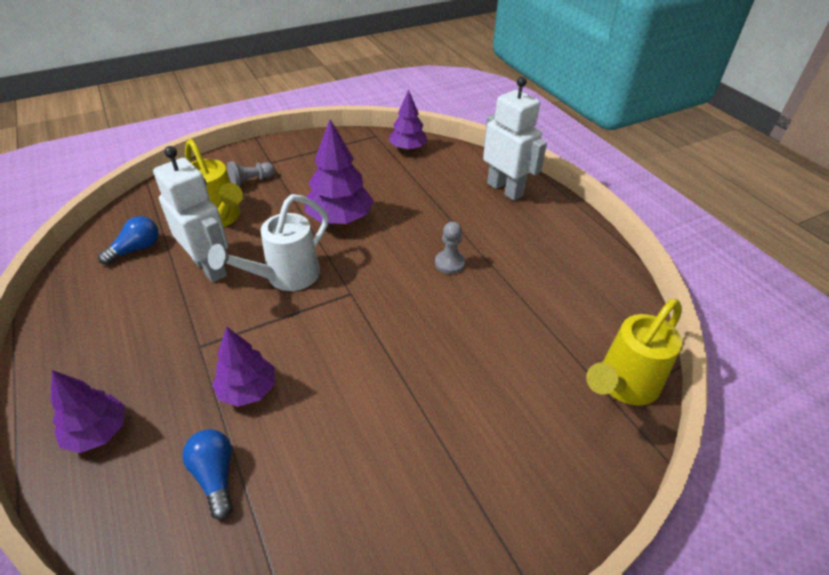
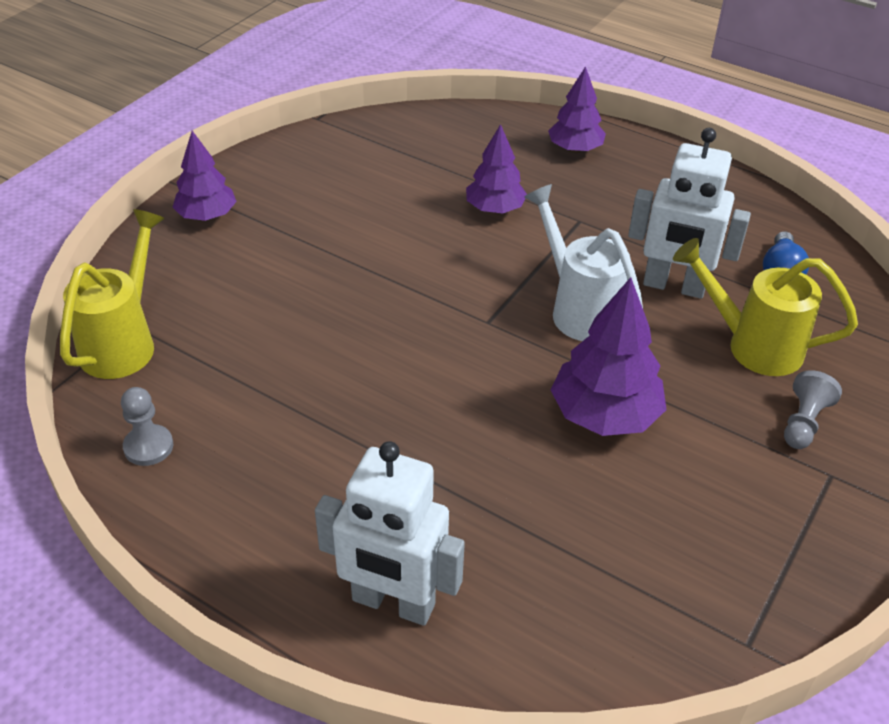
camera: 150 degrees right, 0 degrees up
(215, 476) = (457, 159): blue light bulb -> none
(285, 278) = (579, 308): white watering can -> white watering can turned 45 degrees counterclockwise
(408, 148) = (651, 635): purple tree -> purple tree (207, 216)
(449, 263) = (397, 409): grey pawn -> grey pawn (148, 447)

